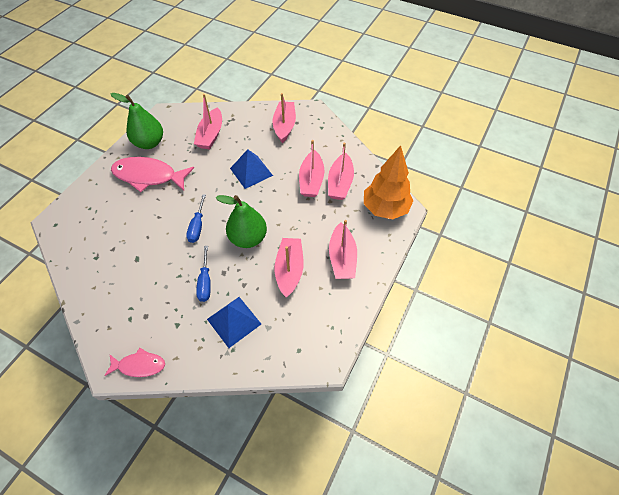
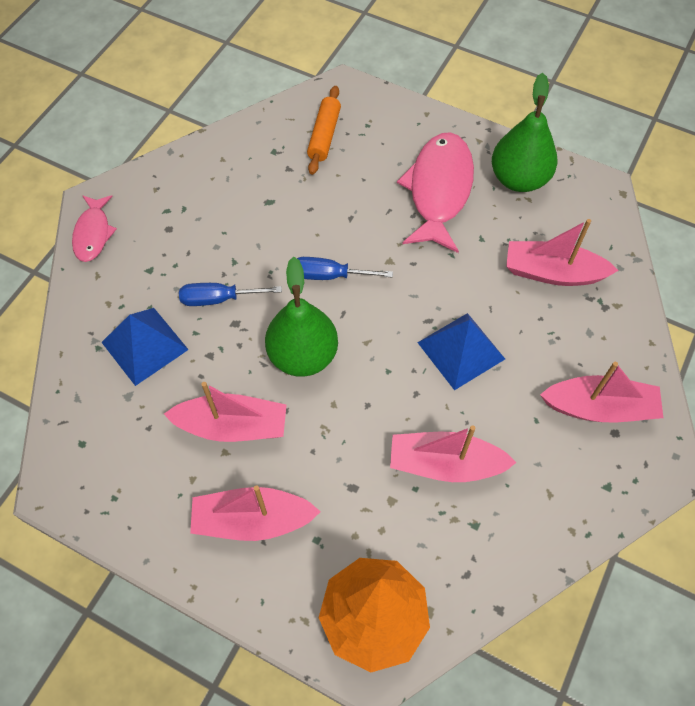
camera: 90 degrees right, 5 degrees up
(91, 230) = (324, 135): none -> orange rolling pin
(340, 183) = (441, 523): pink boat -> none

